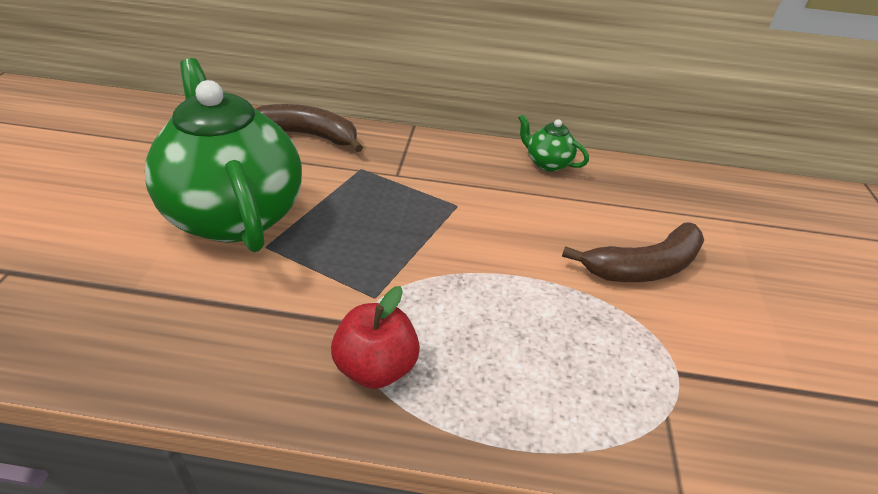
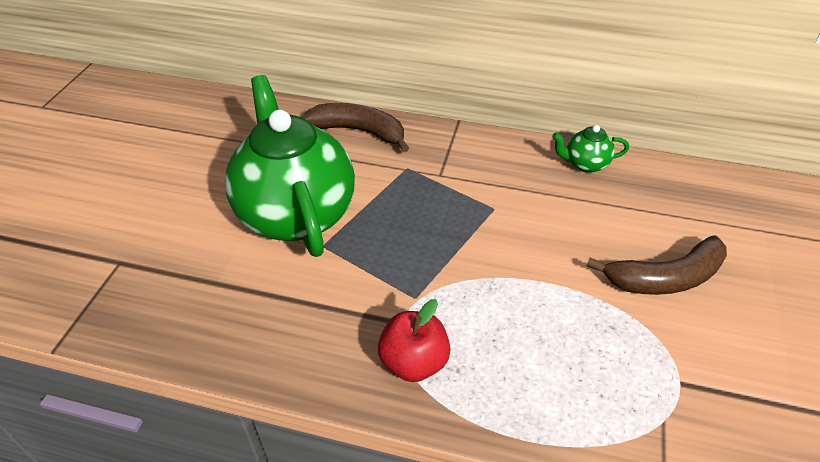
camera: 10 degrees right, 5 degrees up
(547, 163) = (585, 164): green teapot -> green teapot turned 45 degrees counterclockwise

